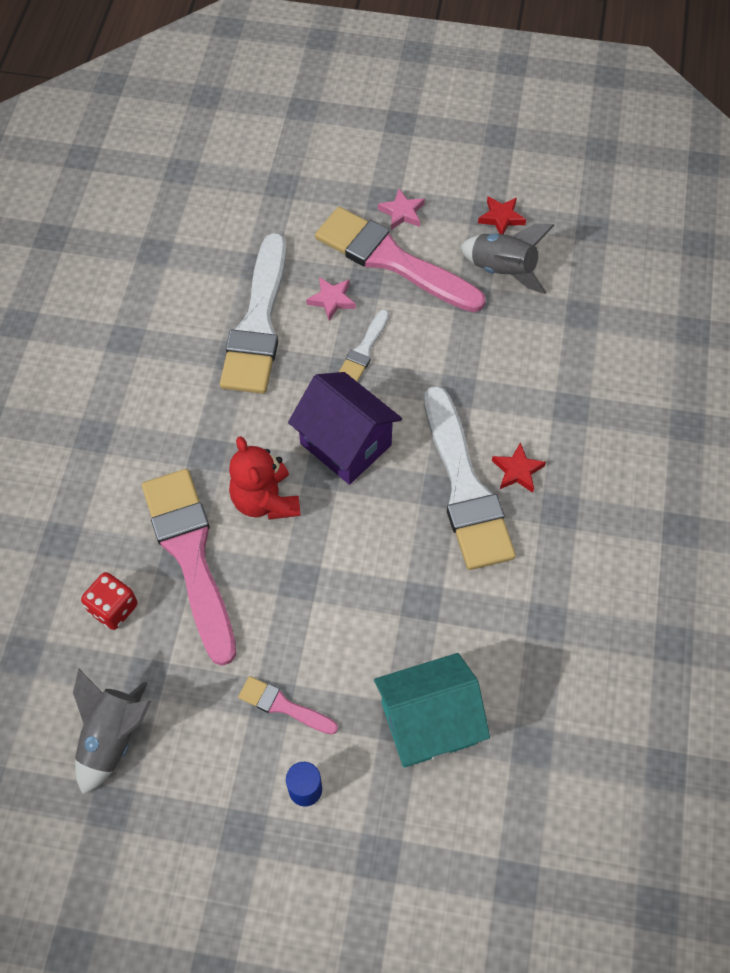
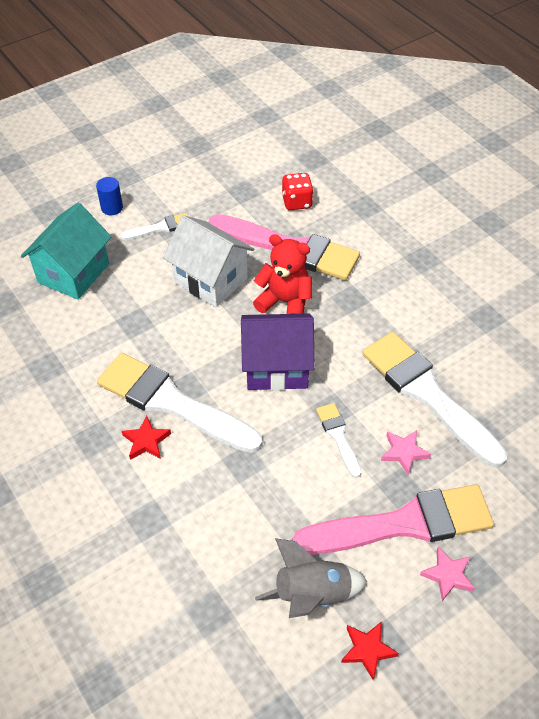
camera: 135 degrees right, 10 degrees down
(113, 737) = (228, 164): grey rocket -> none
(283, 706) = (160, 228): pink brush -> white brush
(304, 586) = (211, 280): none -> white house

